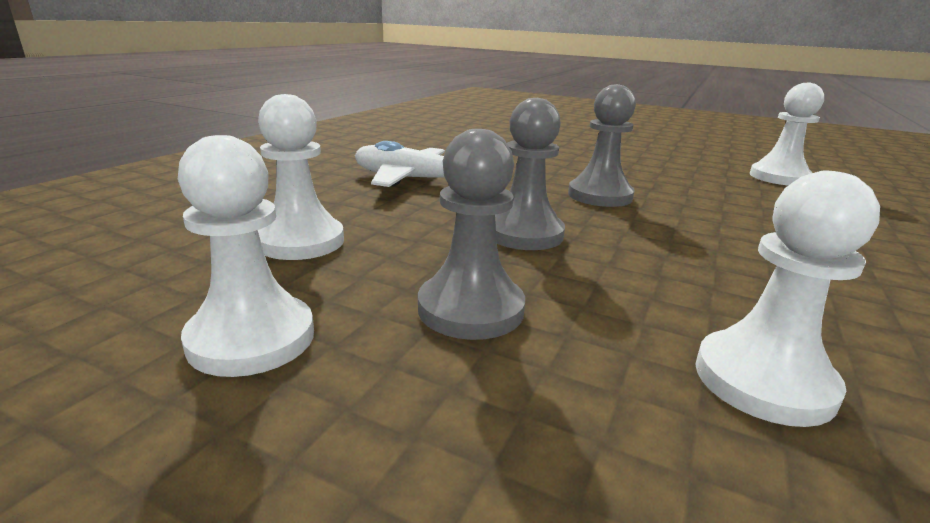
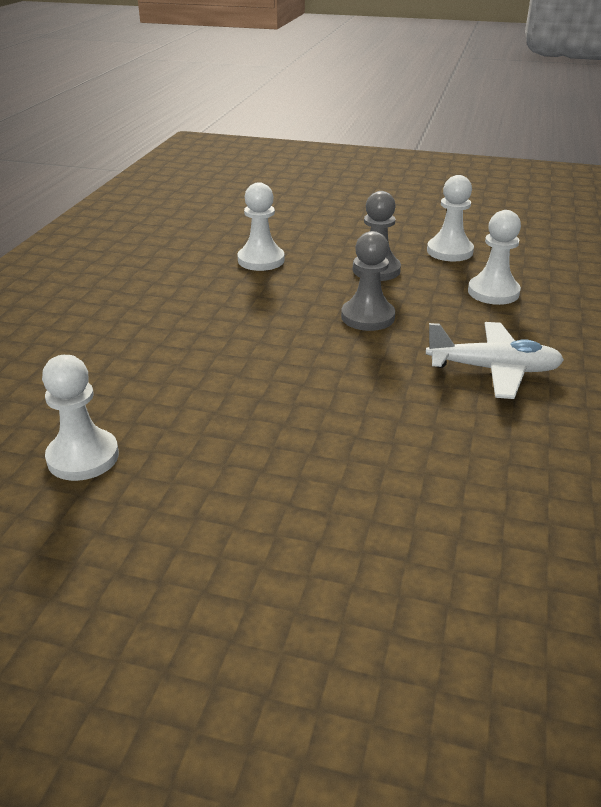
camera: 170 degrees right, 10 degrees up
(600, 196) = (314, 373): grey pawn -> none

